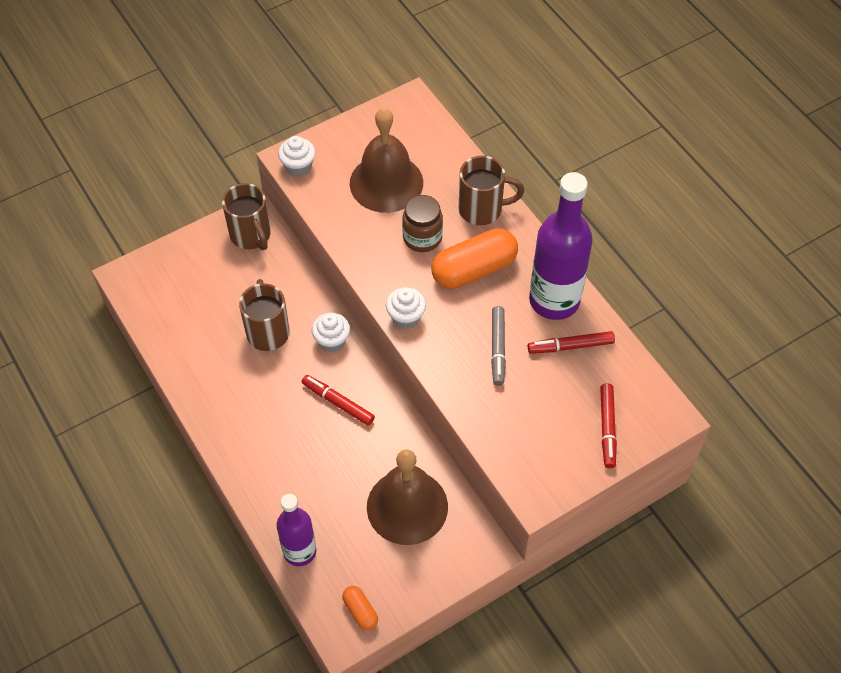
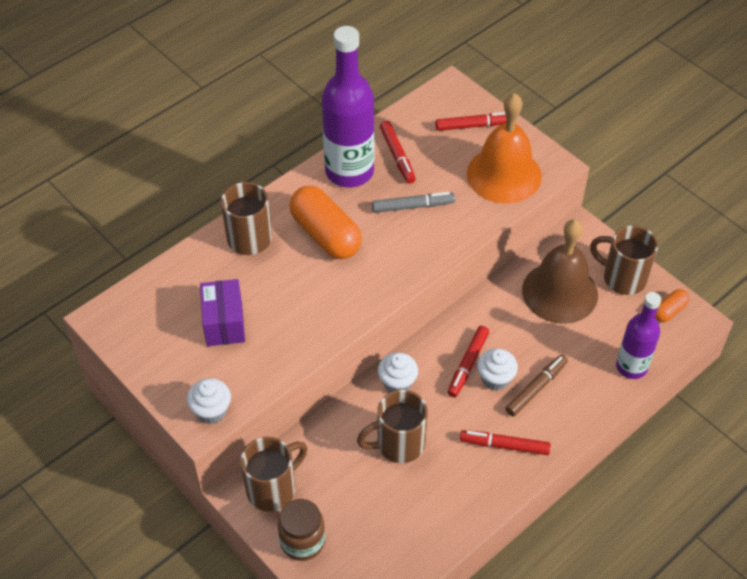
camera: 100 degrees left, 5 degrees down
(242, 415) = (504, 445): none -> red marker
(297, 456) = (536, 388): none -> brown marker
(386, 183) = (224, 323): brown bell -> purple box
(406, 317) = (394, 281): white cupcake -> white cupcake (495, 379)
(413, 575) = (622, 278): none -> brown mug
(422, 238) = (293, 281): brown jar -> brown jar (302, 541)
(529, 442) = (504, 174): none -> orange bell

